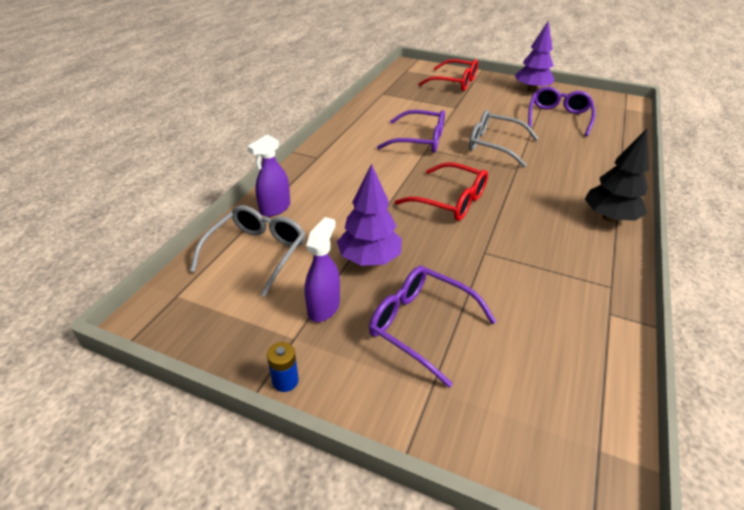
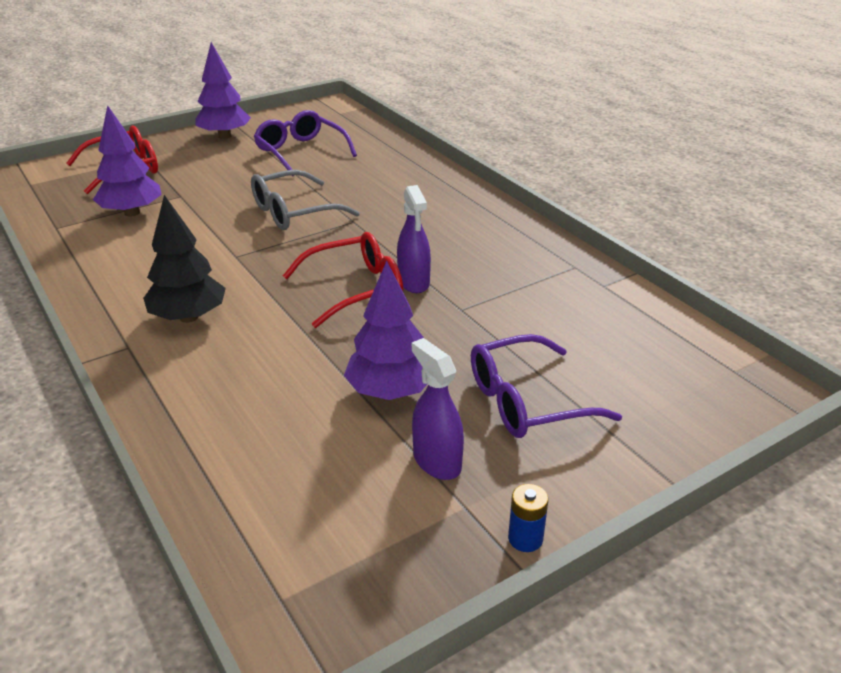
camera: 55 degrees left, 5 degrees down
(257, 253) = (276, 484): grey glasses -> none
(275, 208) = (197, 431): purple spray bottle -> purple spray bottle (414, 282)
(420, 140) = (211, 252): purple glasses -> none
(421, 103) = (132, 213): none -> purple tree
(609, 218) = (488, 216): black tree -> black tree (189, 317)

